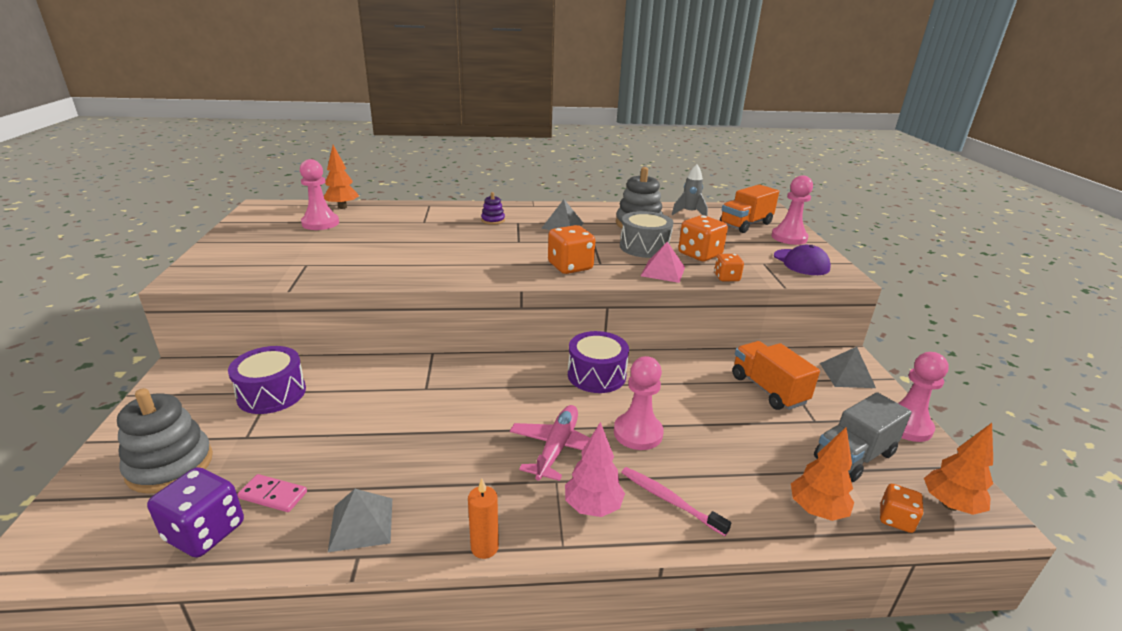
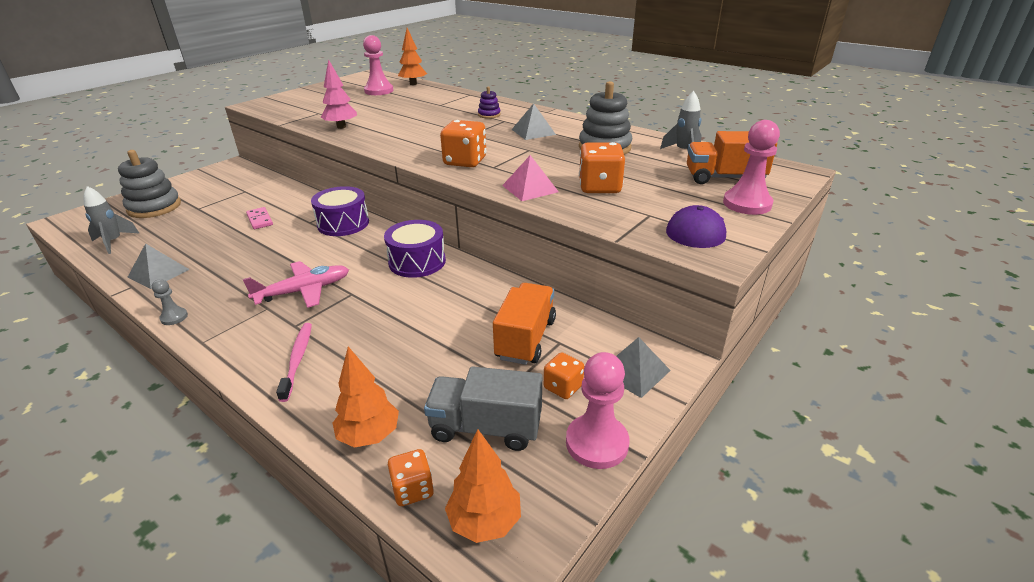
camera: 45 degrees right, 5 degrees up
(205, 532) = (114, 242): purple dice -> grey rocket
(272, 393) = (243, 192): purple drum -> purple drum (343, 223)
(273, 495) = (158, 240): pink domino -> pink domino (260, 220)
(484, 547) = (174, 317): orange candle -> grey pawn
(592, 507) = (254, 333): pink tree -> pink tree (341, 127)
(638, 433) = (365, 310): pink pawn -> none
(644, 247) = (562, 166): grey drum -> none
(726, 278) = (576, 213): orange dice -> orange dice (563, 387)

